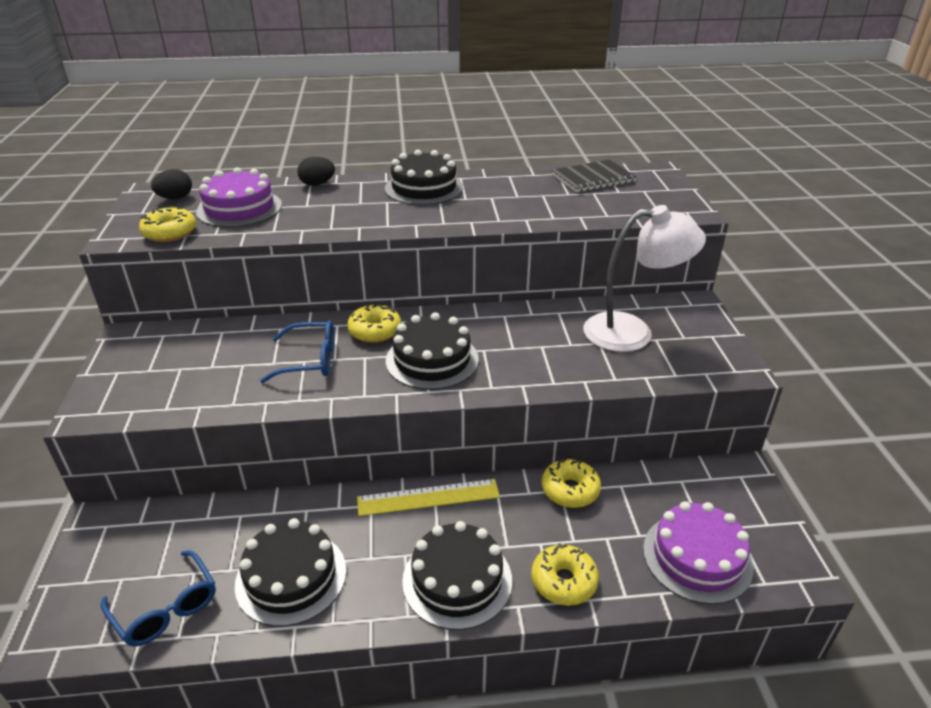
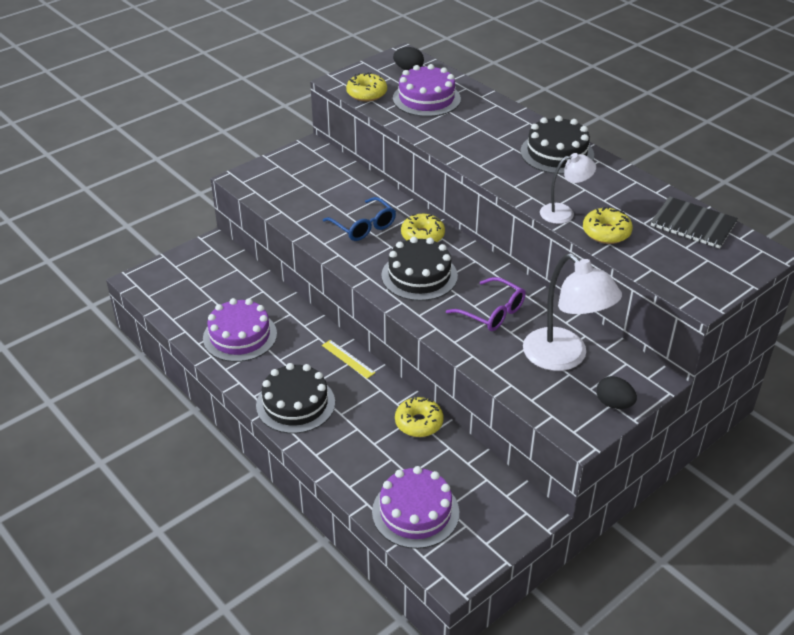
camera: 55 degrees right, 5 degrees up
(166, 608) = (184, 304): blue glasses -> none
(291, 577) = (240, 336): black cake -> purple cake
(317, 184) = (500, 108): black egg -> black egg (614, 404)
(428, 497) = (348, 359): yellow ruler -> yellow ruler, size x0.61
(513, 217) = (564, 213): none -> white lamp
(534, 342) = (492, 312): none -> purple glasses
(564, 581) = (336, 452): yellow donut -> yellow donut (606, 232)

